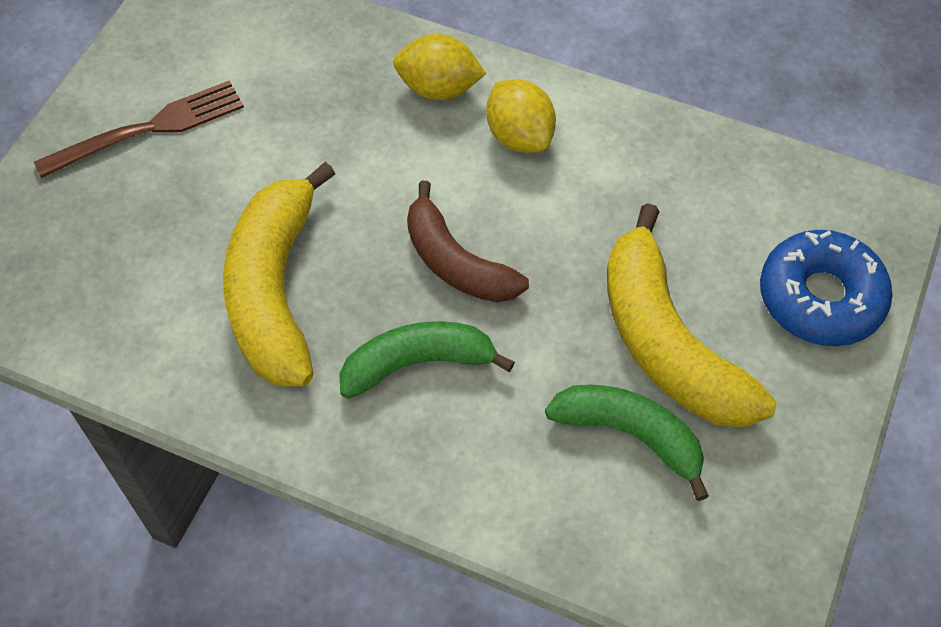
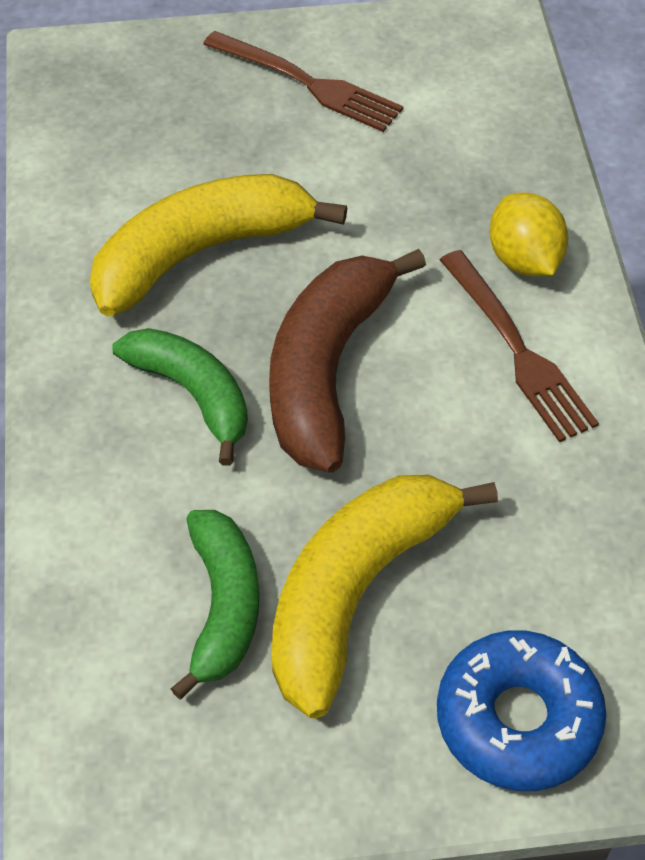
camera: 60 degrees right, 5 degrees down
(456, 262) = (326, 371): brown banana -> brown banana, size x1.53
(519, 136) = (518, 351): yellow lemon -> brown fork

